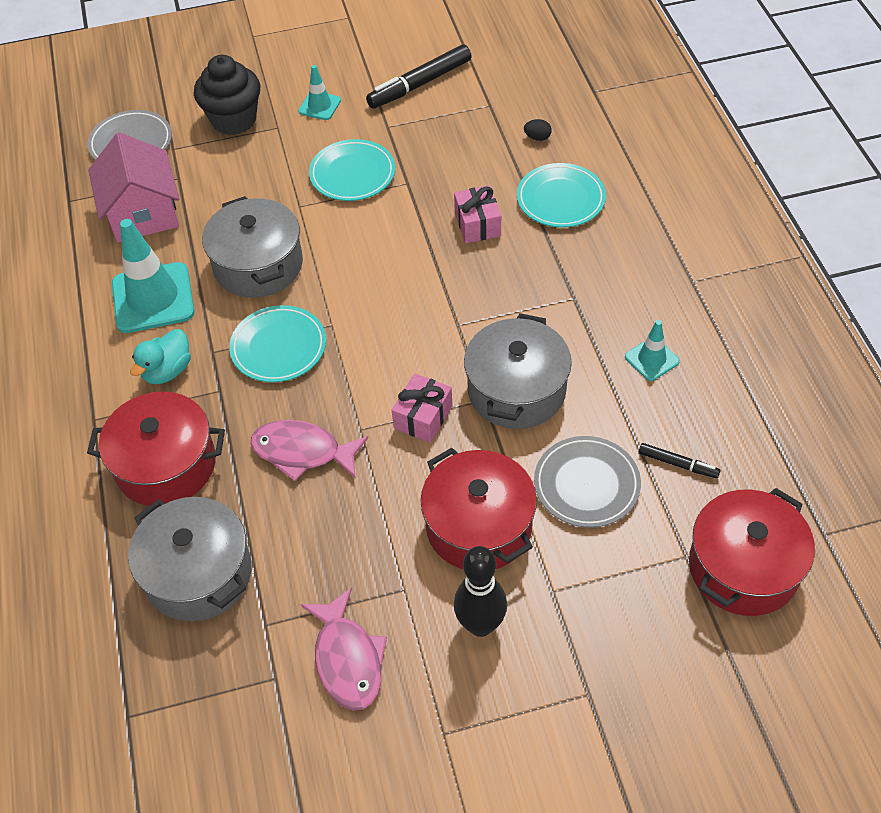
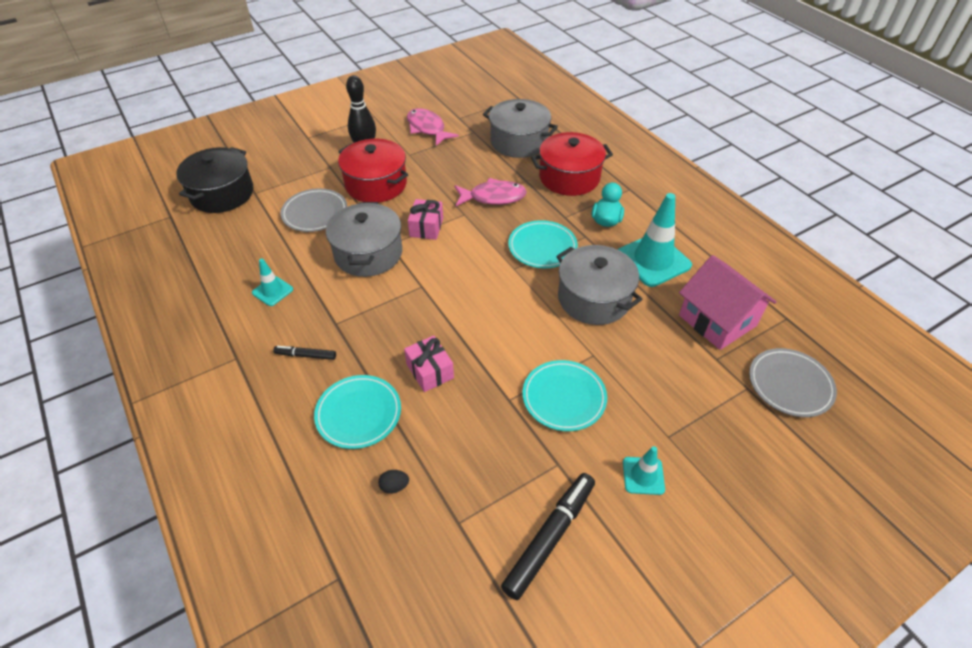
camera: 160 degrees right, 5 degrees down
(234, 120) = (717, 435): black cupcake -> none
(678, 464) = (257, 233): black marker -> black marker (306, 355)
(743, 567) = (222, 194): red pot -> black pot

